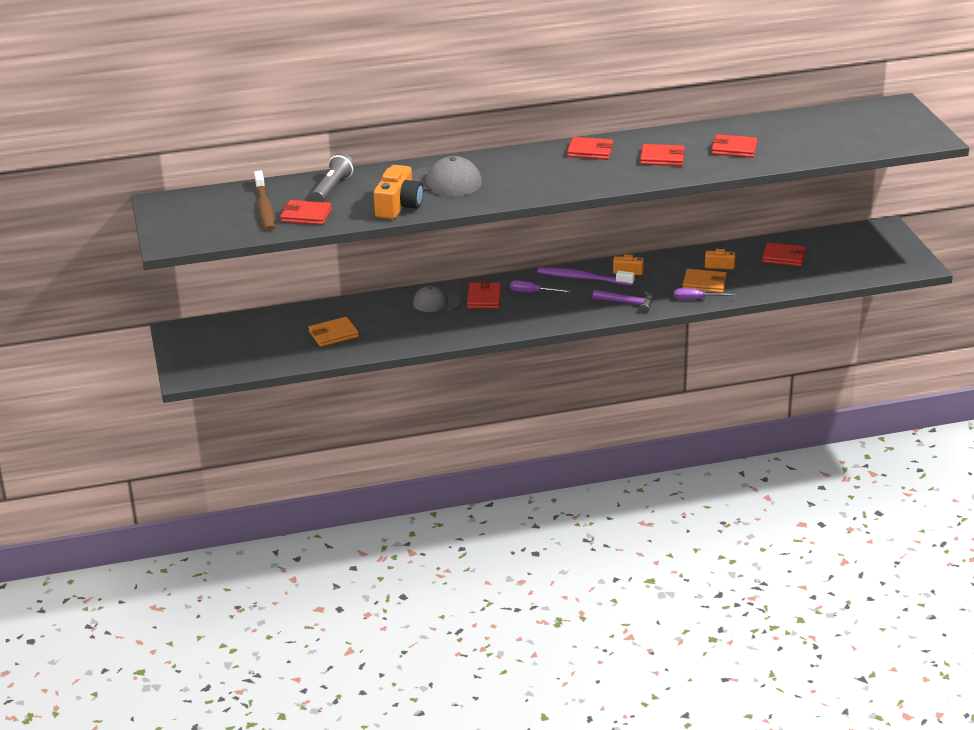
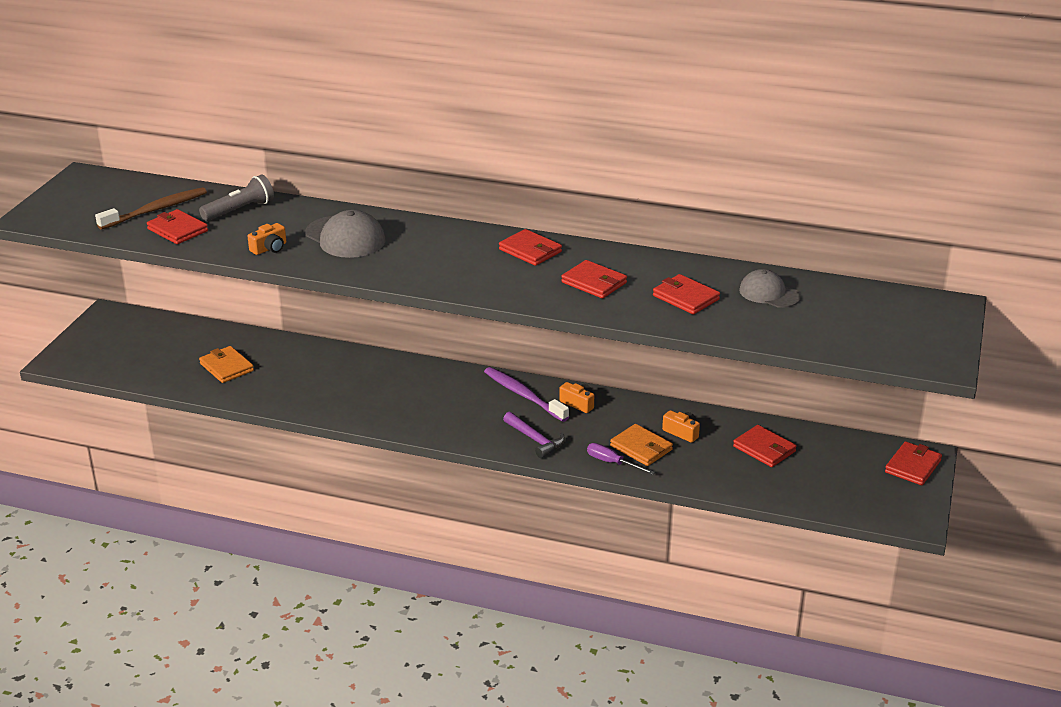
camera: 30 degrees right, 0 degrees up
(264, 207) = (156, 210): brown toothbrush -> brown toothbrush turned 150 degrees counterclockwise
(333, 334) = (226, 367): orange wallet -> orange wallet turned 45 degrees clockwise
(399, 206) = (269, 248): orange camera -> orange camera, size x0.54
(436, 303) = (355, 369): grey cap -> grey cap (769, 293)
(484, 298) = (404, 381): red wallet -> red wallet (913, 466)
(532, 292) = (456, 392): purple screwdriver -> none

